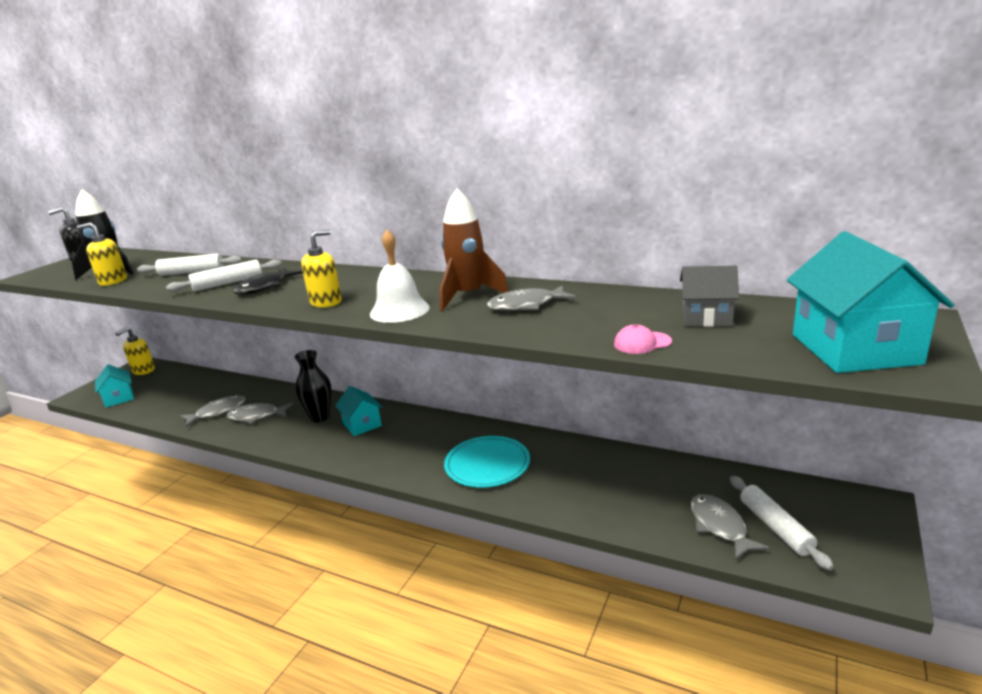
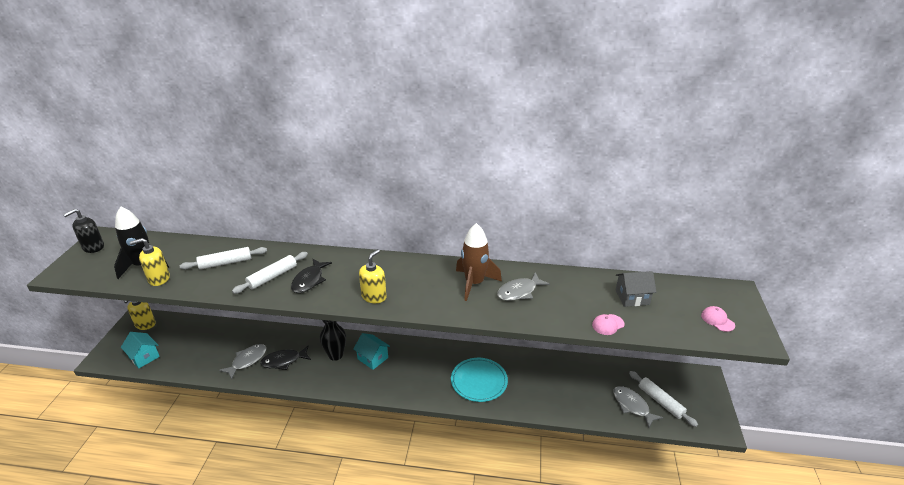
camera: 20 degrees left, 10 degrees up
(257, 416) = (283, 361): grey fish -> black fish
(399, 310) = (436, 302): white bell -> none
(854, 349) = (717, 320): turquoise house -> pink cap

